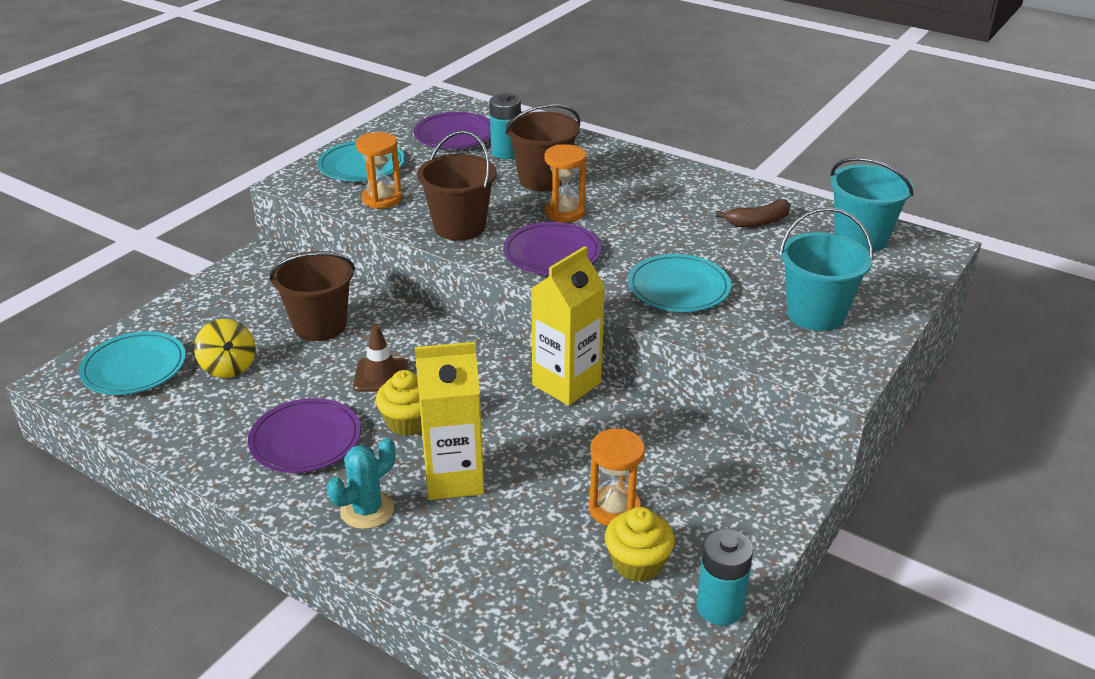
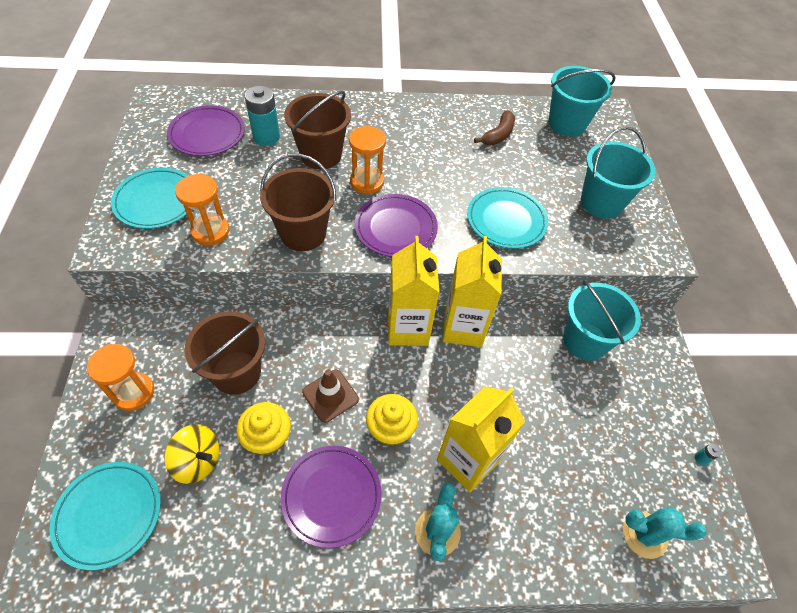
camera: 40 degrees left, 20 degrees up
(508, 361) = (408, 328): none -> yellow carton
(572, 625) = (644, 534): none -> turquoise cactus
(614, 509) = (583, 419): orange hourglass -> orange hourglass (134, 392)
(637, 563) = (633, 455): yellow cupcake -> yellow cupcake (267, 437)
(695, 452) = (585, 341): none -> turquoise bucket
(719, 607) = (701, 458): turquoise battery -> turquoise battery, size x0.41

